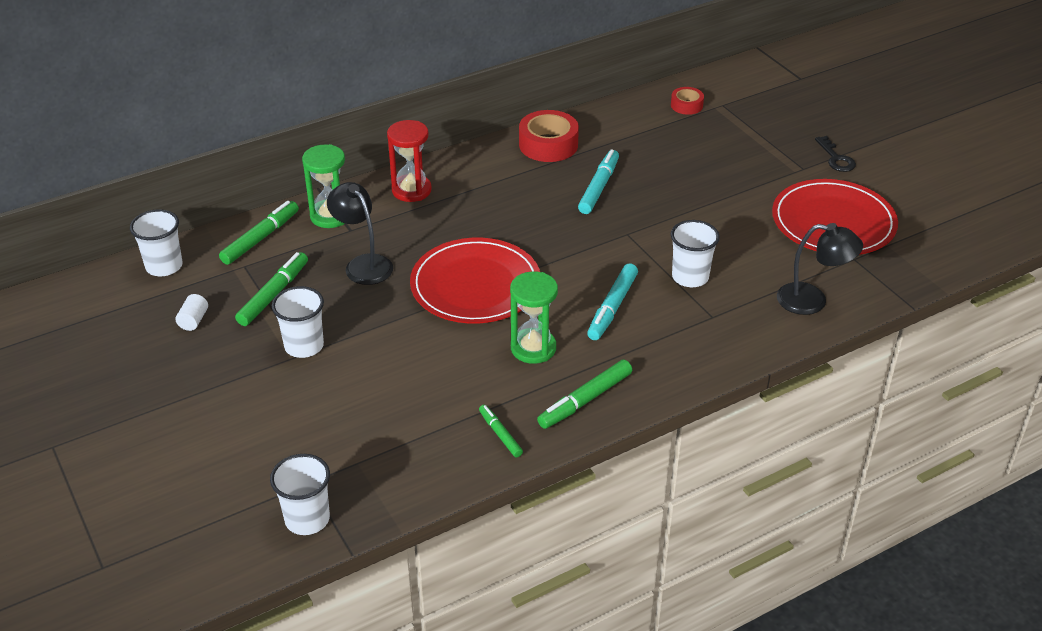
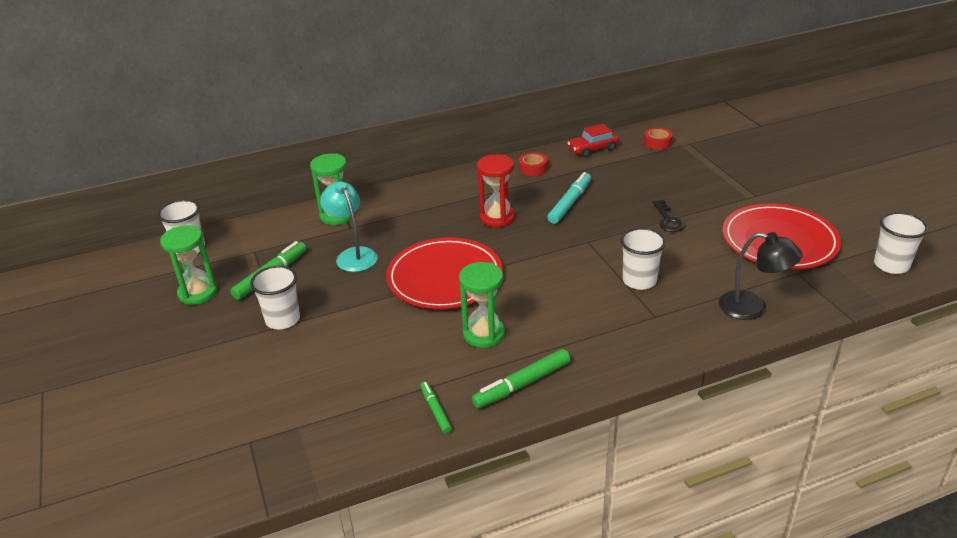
camera: 10 degrees right, 5 degrees down
(193, 320) = (198, 293): white cylinder -> green hourglass
(260, 238) = (274, 230): green marker -> none
(307, 519) = (237, 477): white cup -> white cup (891, 265)
(363, 264) = (353, 255): black lamp -> turquoise lamp
(411, 190) = (409, 199): red hourglass -> red hourglass (497, 218)
(548, 144) = (533, 168): red tape -> red tape, size x0.57
(612, 307) = (563, 303): turquoise marker -> none
(613, 116) = (593, 149): none -> red car
(836, 158) = (787, 188): black key -> black key (668, 220)

